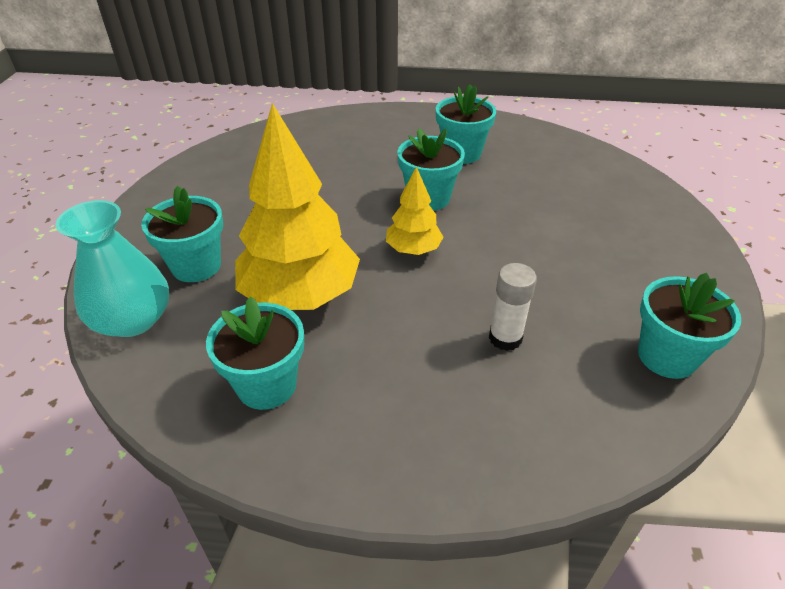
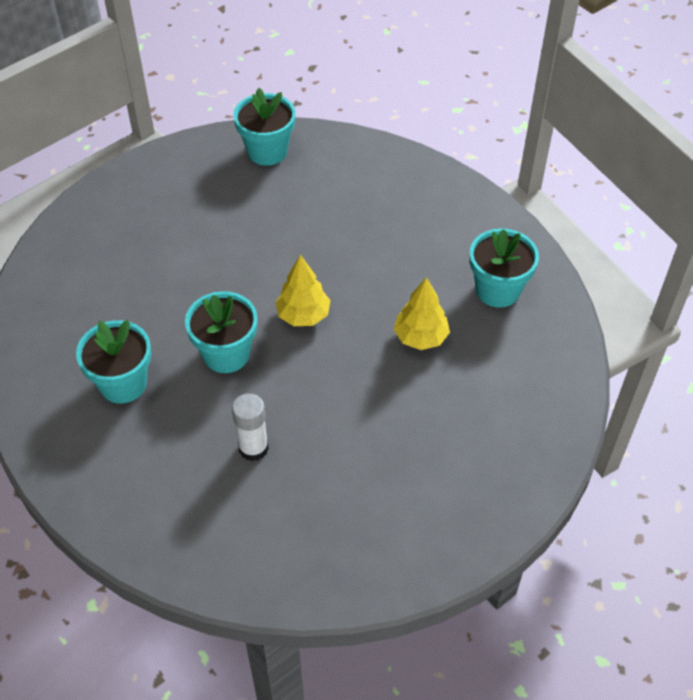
camera: 135 degrees left, 10 degrees up
(133, 319) = (551, 402): turquoise vase -> none
(196, 266) = (472, 422): turquoise flower pot -> none
(300, 295) = (420, 337): yellow tree -> yellow tree, size x0.51
(505, 338) = (333, 218): white glue stick -> white glue stick (253, 448)

